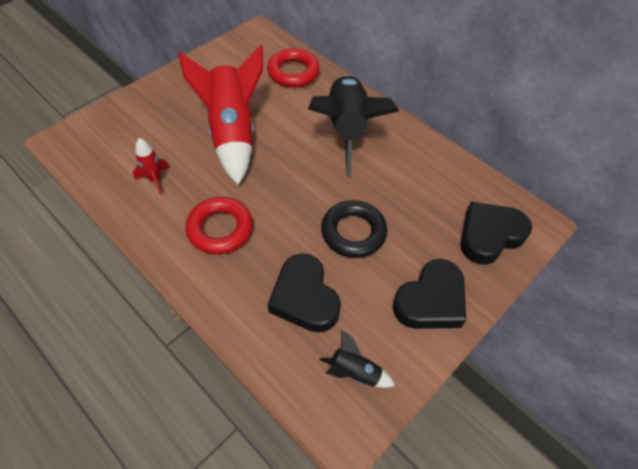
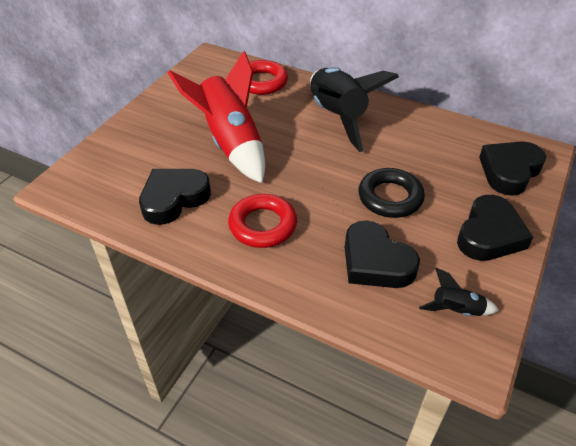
camera: 15 degrees left, 10 degrees down
(155, 179) = (174, 199): red rocket -> black heart

